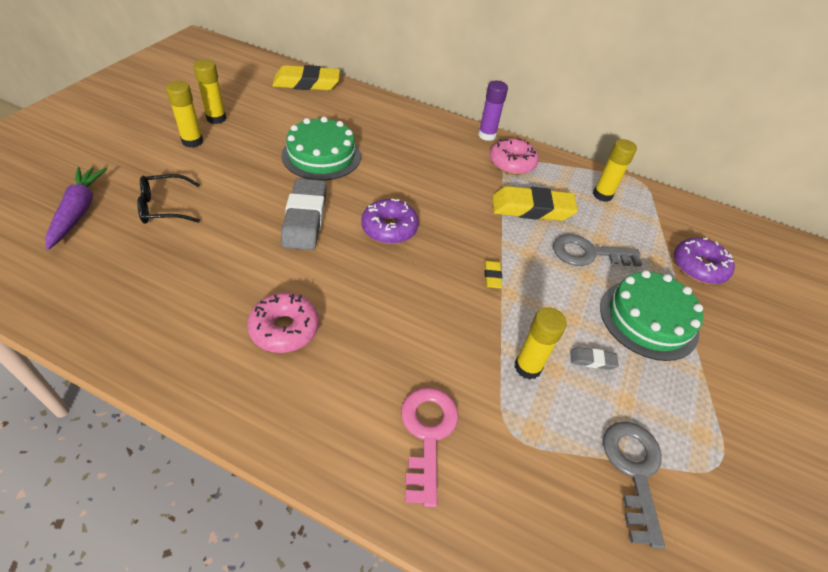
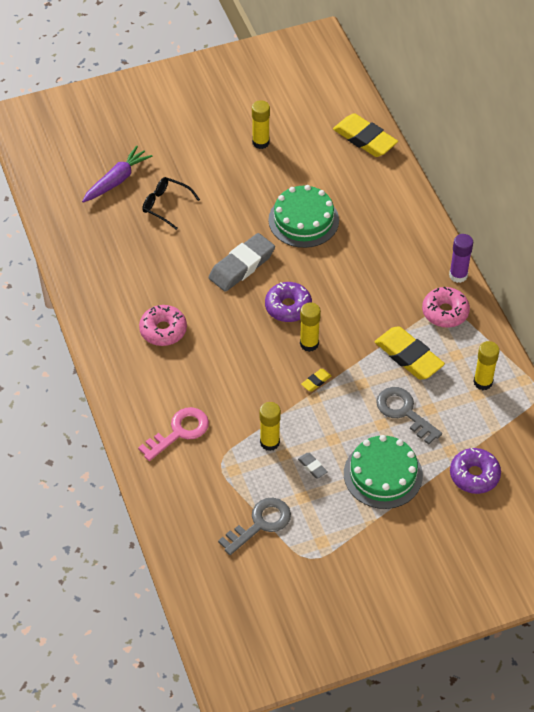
camera: 50 degrees right, 5 degrees up
(192, 141) = (226, 157): yellow glue stick -> yellow glue stick (309, 344)

